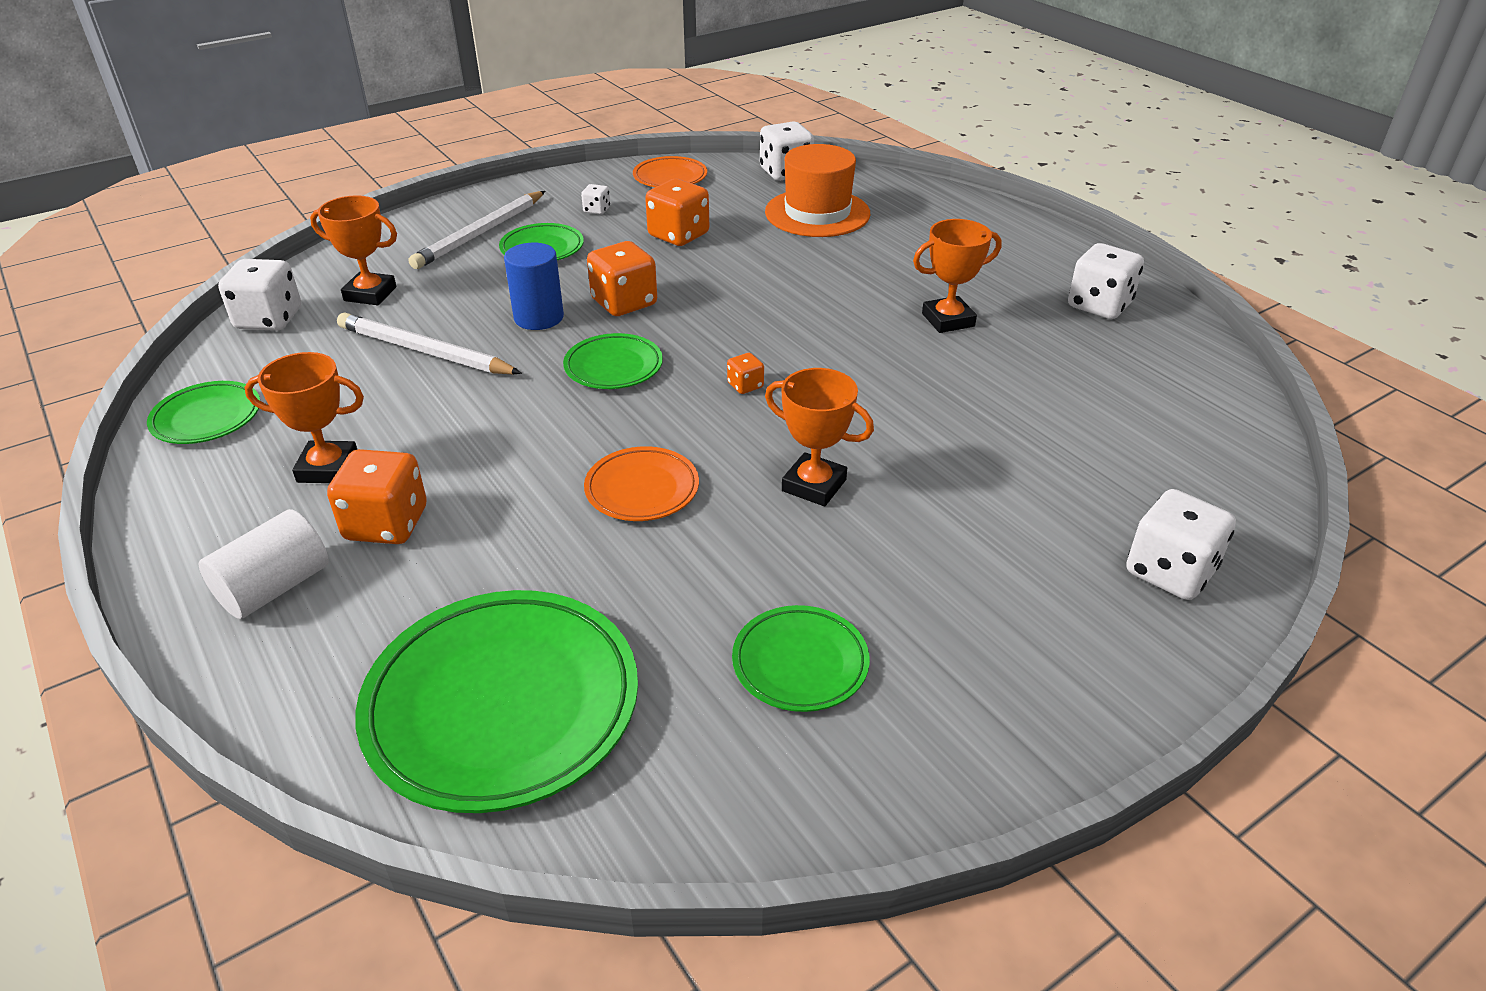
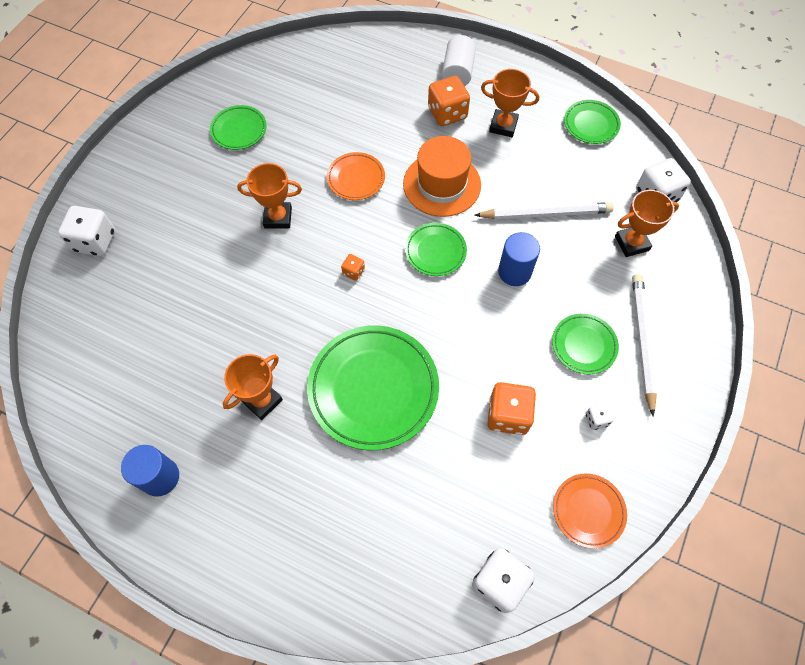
camera: 150 degrees right, 25 degrees up
(328, 468) = (503, 126): orange trophy -> orange trophy turned 45 degrees clockwise
(502, 705) = (334, 72): green plate -> green plate (373, 389)
(624, 303) = (478, 312): orange dice -> none
(817, 213) = (427, 513): orange hat -> orange hat (442, 184)
(1099, 305) = (160, 477): white dice -> blue cylinder

